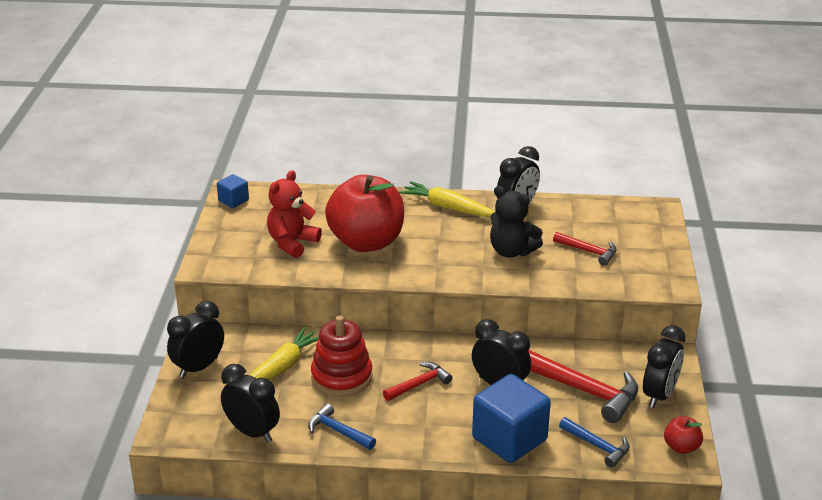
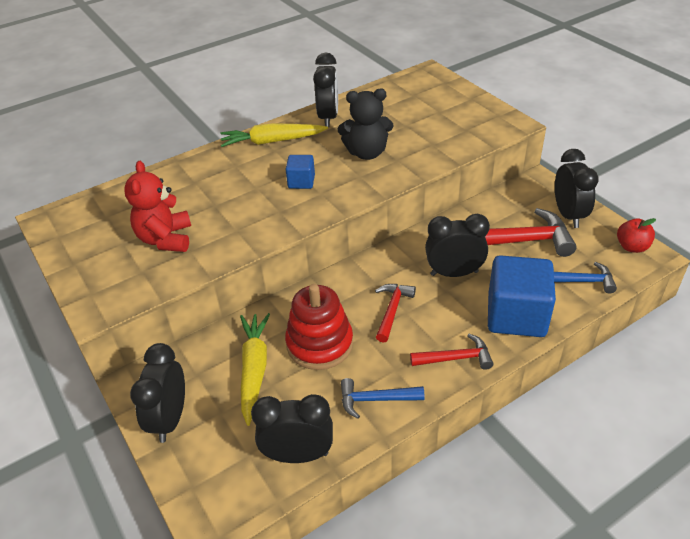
camera: 35 degrees left, 10 degrees up
(233, 201) = (59, 227): blue cube -> blue cube (301, 182)
(366, 242) = (236, 204): red apple -> none
(588, 252) = (423, 125): red hammer -> red hammer (456, 358)

